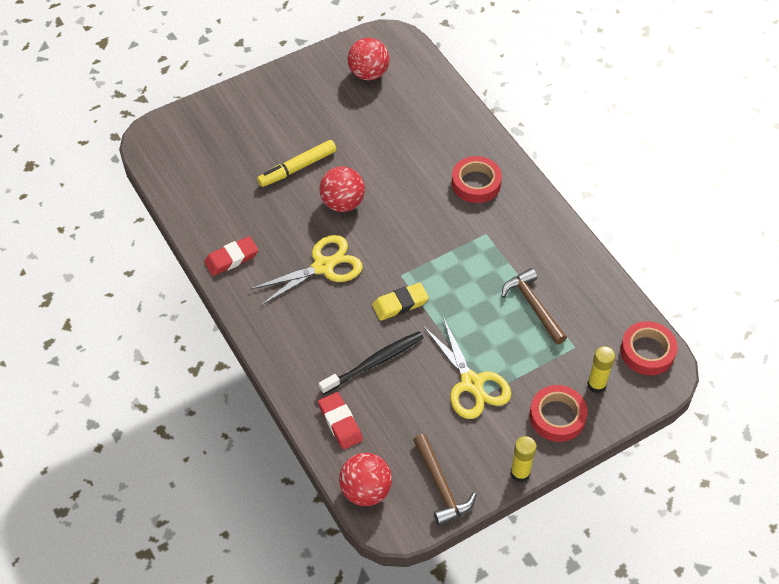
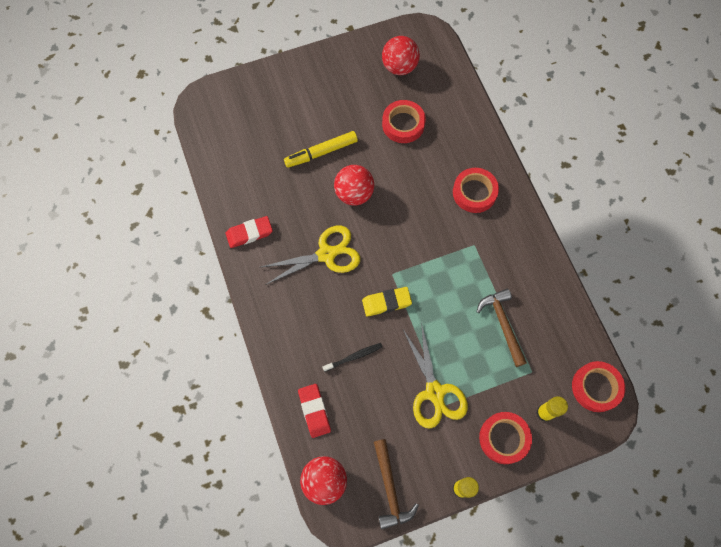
camera: 10 degrees right, 15 degrees up
(374, 362) = (354, 357): black toothbrush -> black toothbrush, size x0.61
(384, 128) = (403, 124): none -> red tape

